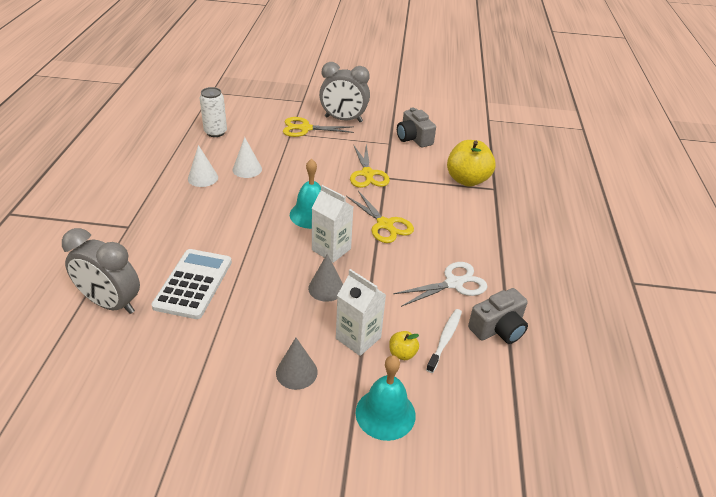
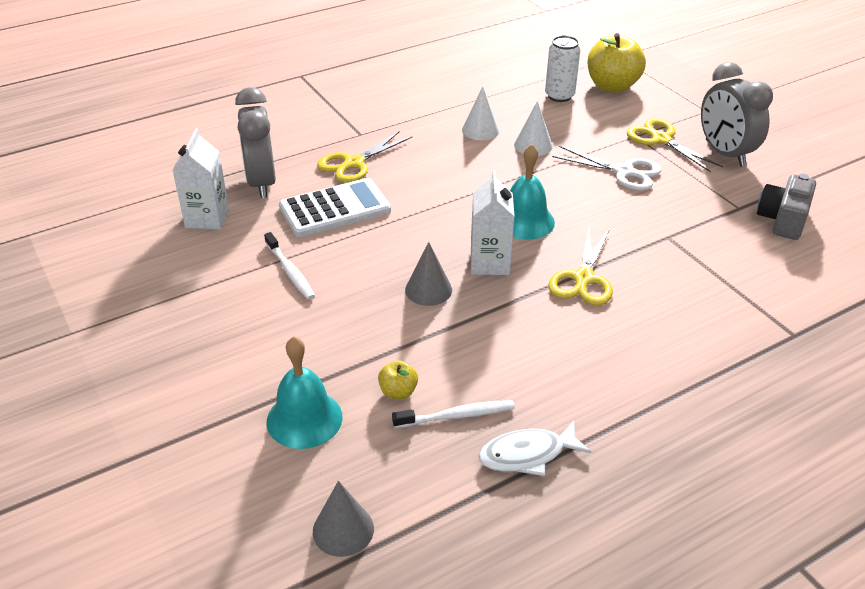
camera: 55 degrees right, 0 degrees up
(232, 342) = (290, 271): none -> white toothbrush
(296, 372) = (296, 330): grey cone -> grey cone (343, 529)
(358, 338) = (384, 348): white carton -> white carton (207, 218)
(367, 174) = (653, 221): yellow scissors -> yellow scissors (354, 163)
(453, 283) = (557, 381): white scissors -> white scissors (624, 172)
(467, 180) = (772, 303): yellow apple -> yellow apple (612, 86)
(498, 328) = (527, 455): grey camera -> white fish

